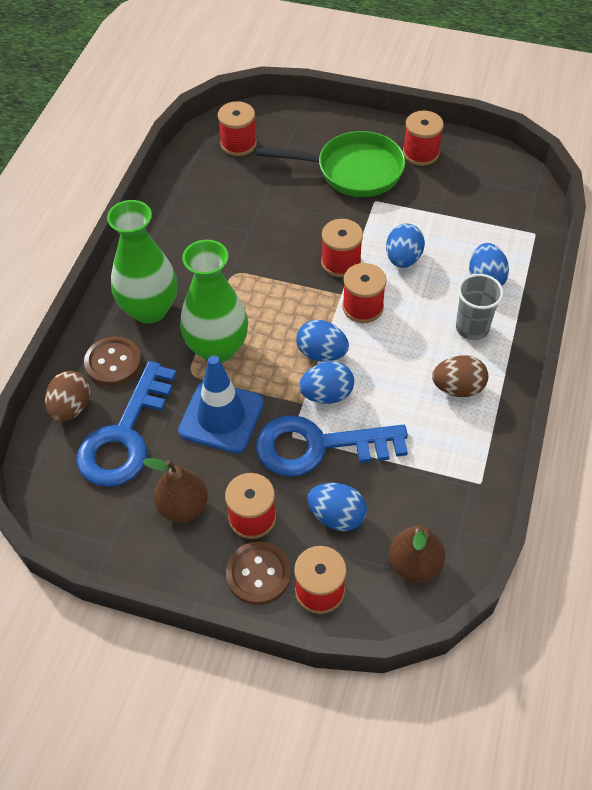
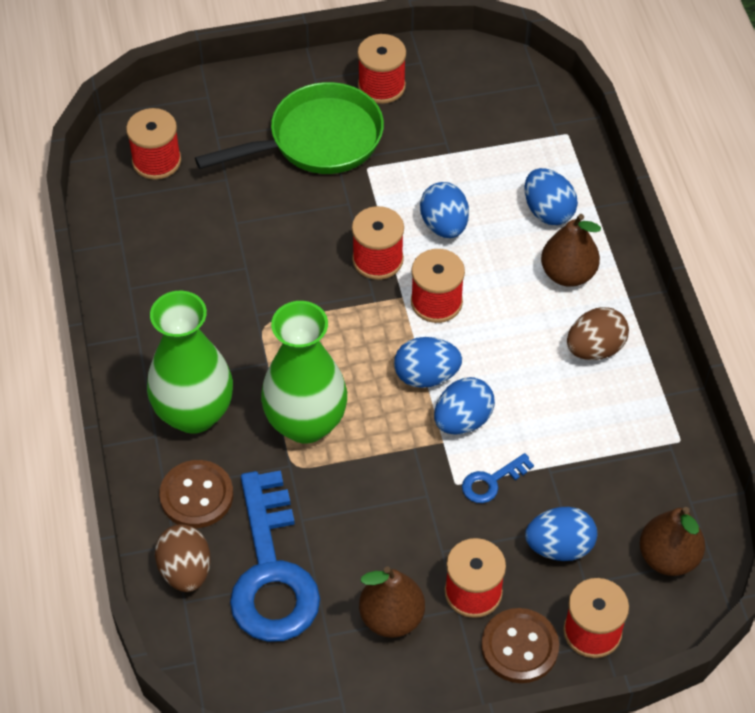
camera: 30 degrees left, 0 degrees up
(221, 417) = (365, 499): blue traffic cone -> none
(318, 446) = (491, 481): blue key -> blue key, size x0.42
(472, 328) = (568, 274): grey cup -> brown pear

